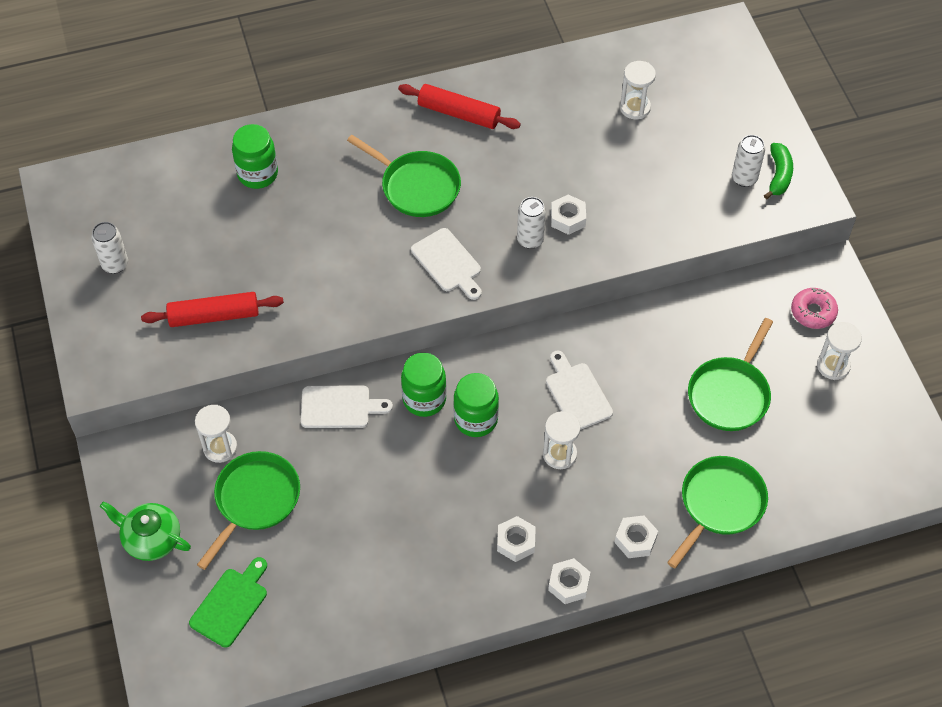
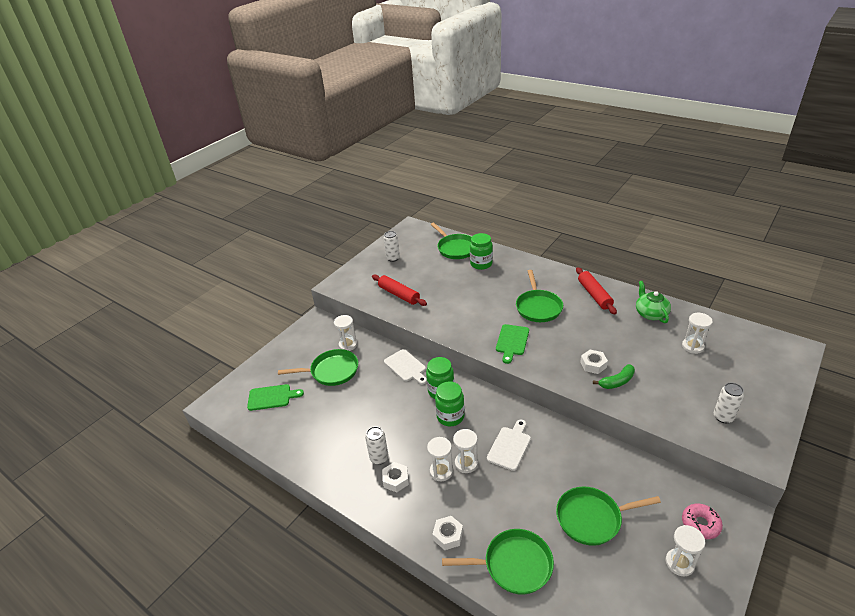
camera: 55 degrees right, 20 degrees down
(151, 539) = (285, 353): green teapot -> green teapot (650, 313)
(184, 174) = (456, 248): none -> green pan
(448, 263) = (512, 341): white cutting board -> green cutting board
(530, 240) = (562, 360): white can -> white can (379, 458)
(547, 487) = (441, 471): none -> white hourglass
(568, 584) = (391, 521): white nut -> none
(778, 175) = (750, 431): green banana -> green banana (617, 381)

